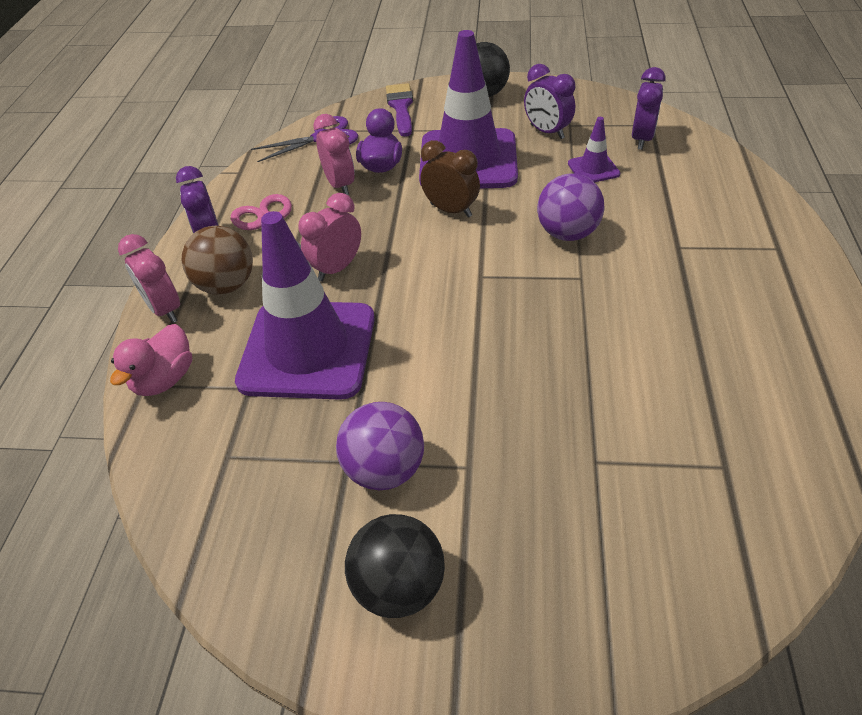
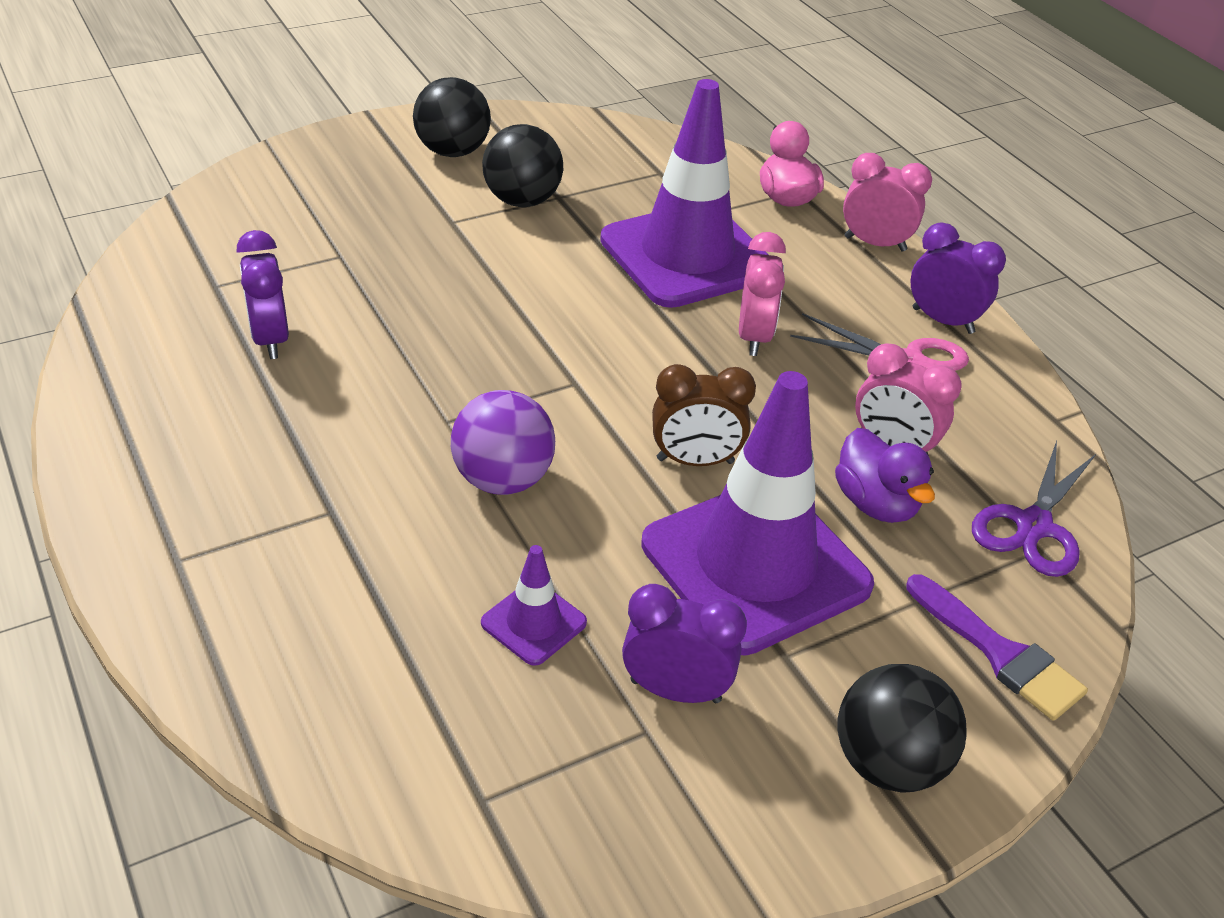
camera: 140 degrees right, 5 degrees down
(226, 285) = (849, 282): brown ball -> none
(384, 469) = (522, 200): purple ball -> black ball
(642, 139) = (482, 741): purple clock -> purple clock (270, 339)

